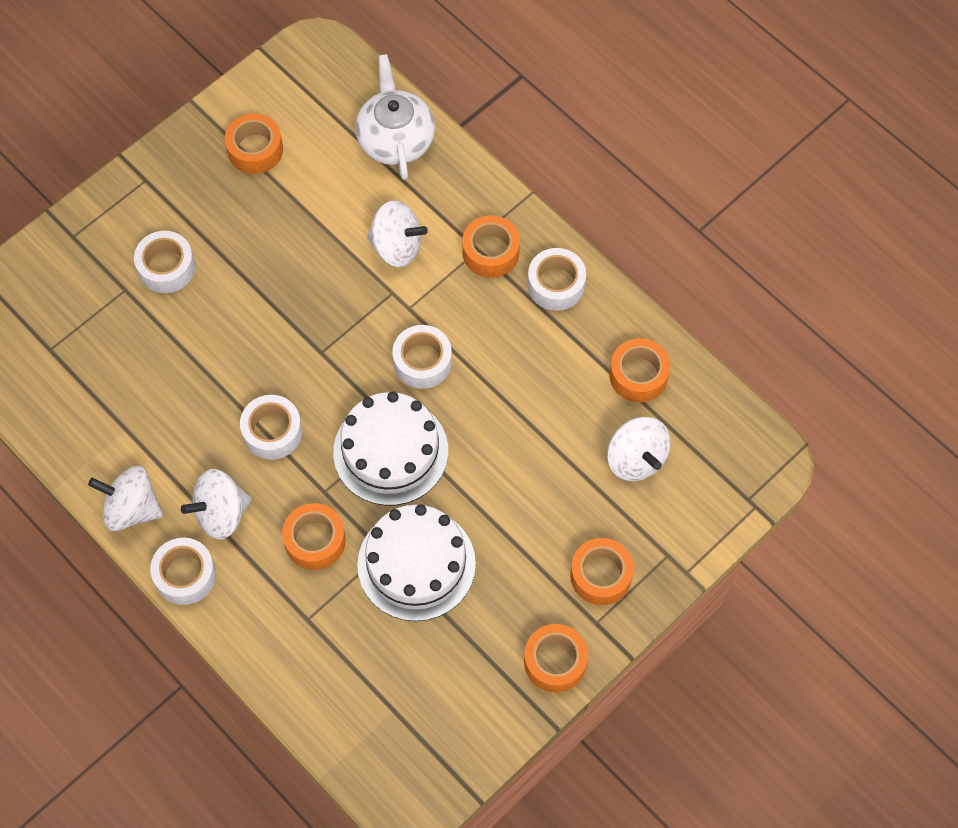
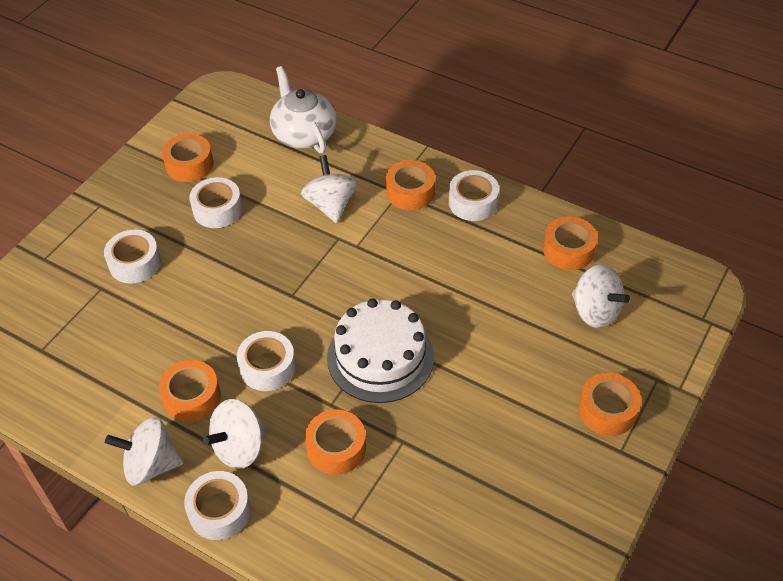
camera: 15 degrees left, 15 degrees down
(396, 247) = (331, 205): white spinning top -> white spinning top turned 105 degrees counterclockwise
(416, 564) = (438, 444): white cake -> none
(422, 362) = (383, 282): white tape -> white tape (217, 209)
(555, 661) = (599, 495): orange tape -> orange tape (192, 397)

